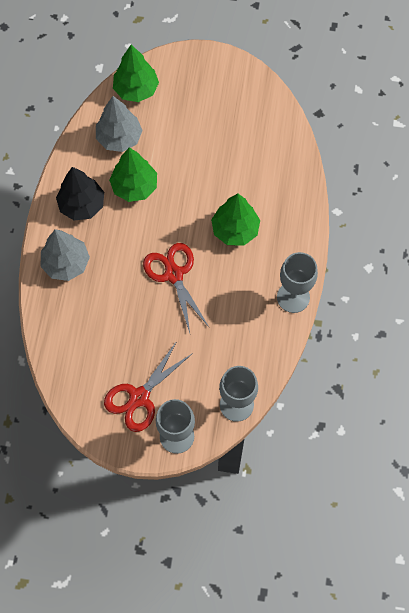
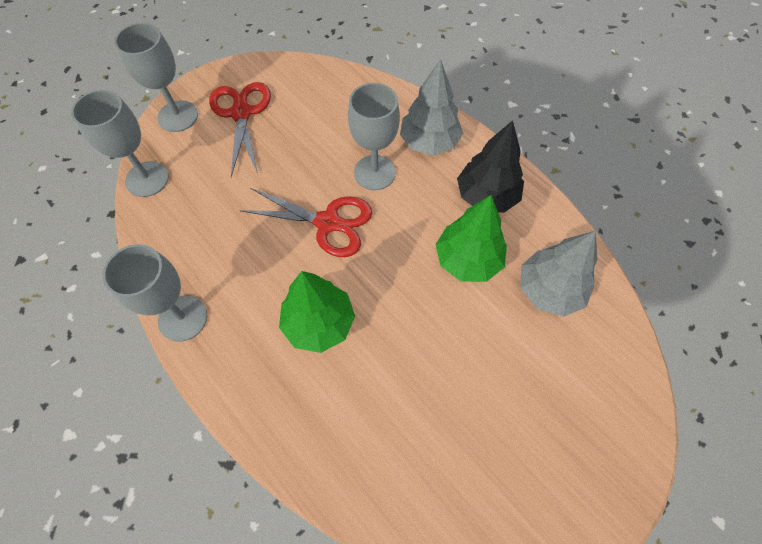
camera: 130 degrees right, 5 degrees down
(117, 277) = (374, 172): none -> grey goblet
(136, 89) = (614, 361): green tree -> none

